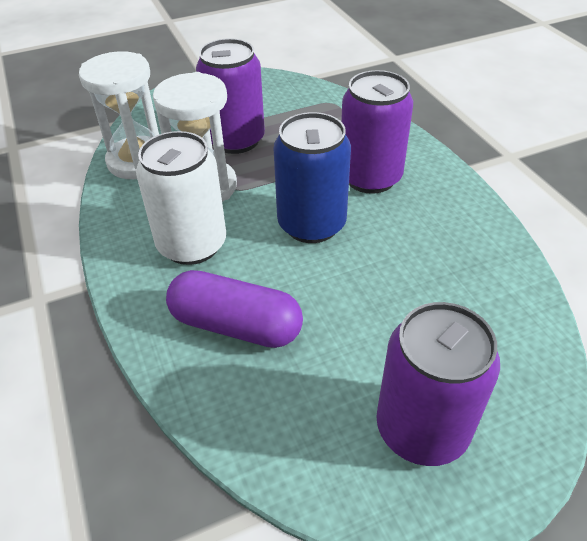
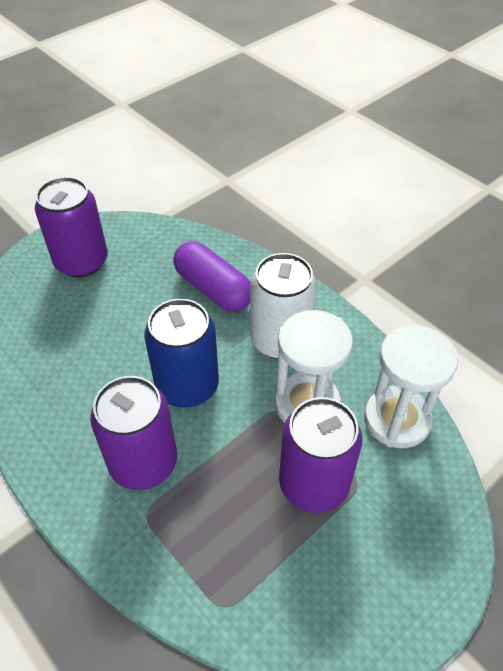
camera: 160 degrees right, 5 degrees up
(236, 325) = (213, 289): purple capsule -> purple capsule turned 45 degrees clockwise

